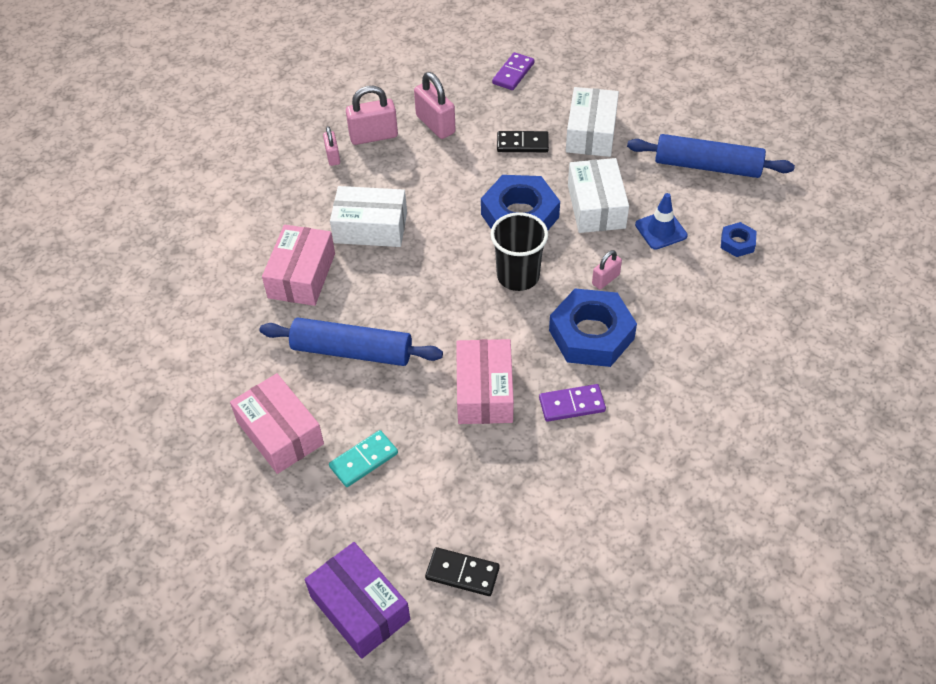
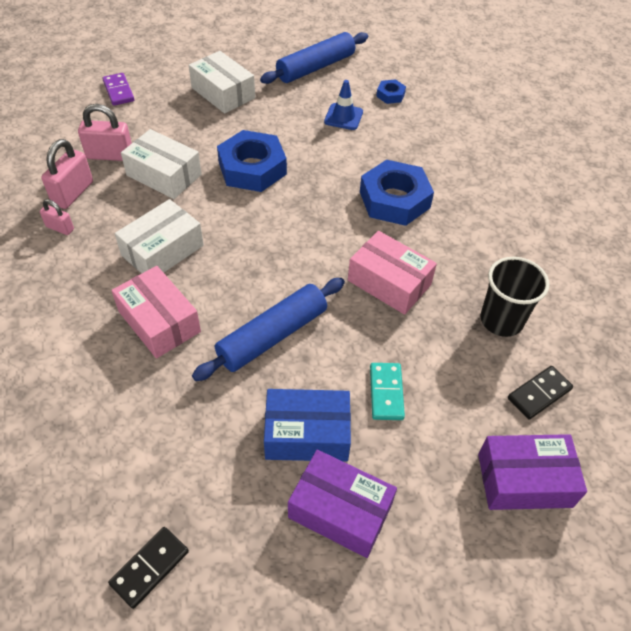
camera: 55 degrees left, 0 degrees up
(231, 495) = (340, 510): none -> purple box
(280, 433) = (307, 434): pink box -> blue box
(518, 276) = (305, 202): black cup -> black cup (501, 320)
(522, 144) = (189, 127): black domino -> black domino (150, 568)
(572, 404) = (444, 245): purple domino -> none
(596, 206) = (289, 130): white box -> white box (164, 175)
(605, 279) = (355, 165): pink padlock -> none

